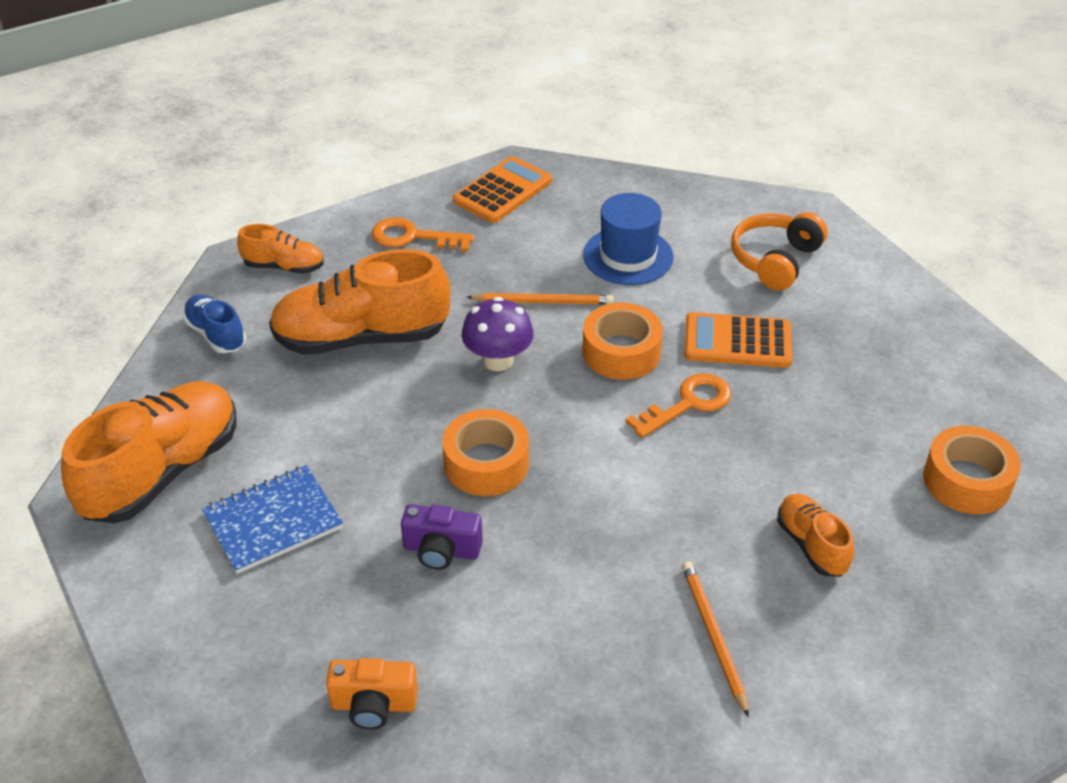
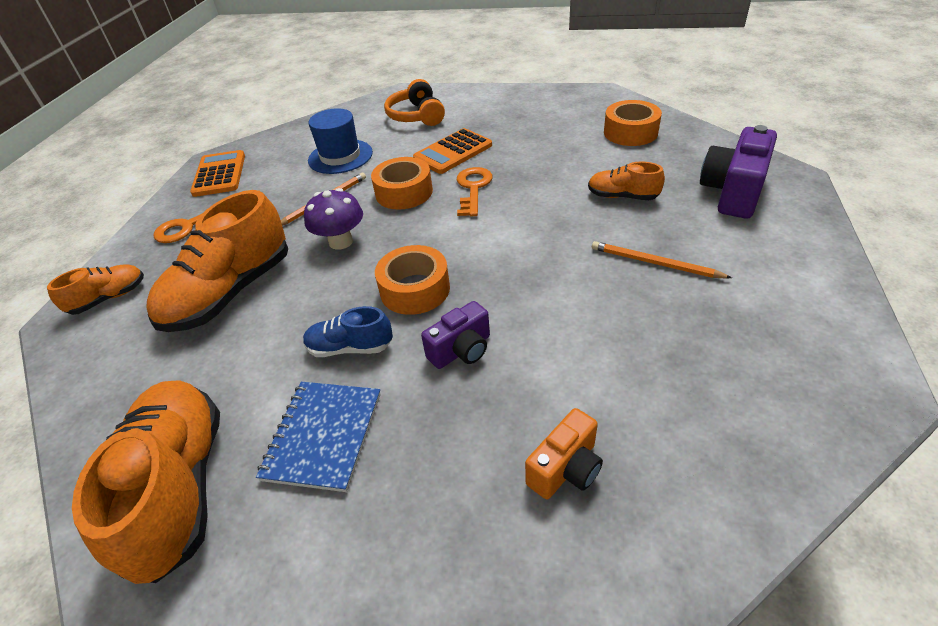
camera: 45 degrees left, 0 degrees up
(216, 334) = (103, 371): blue shoe -> blue shoe (350, 348)
(935, 650) = (733, 192): none -> purple camera

